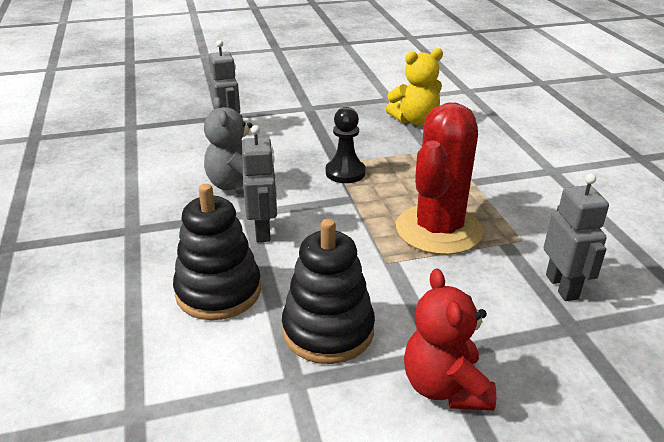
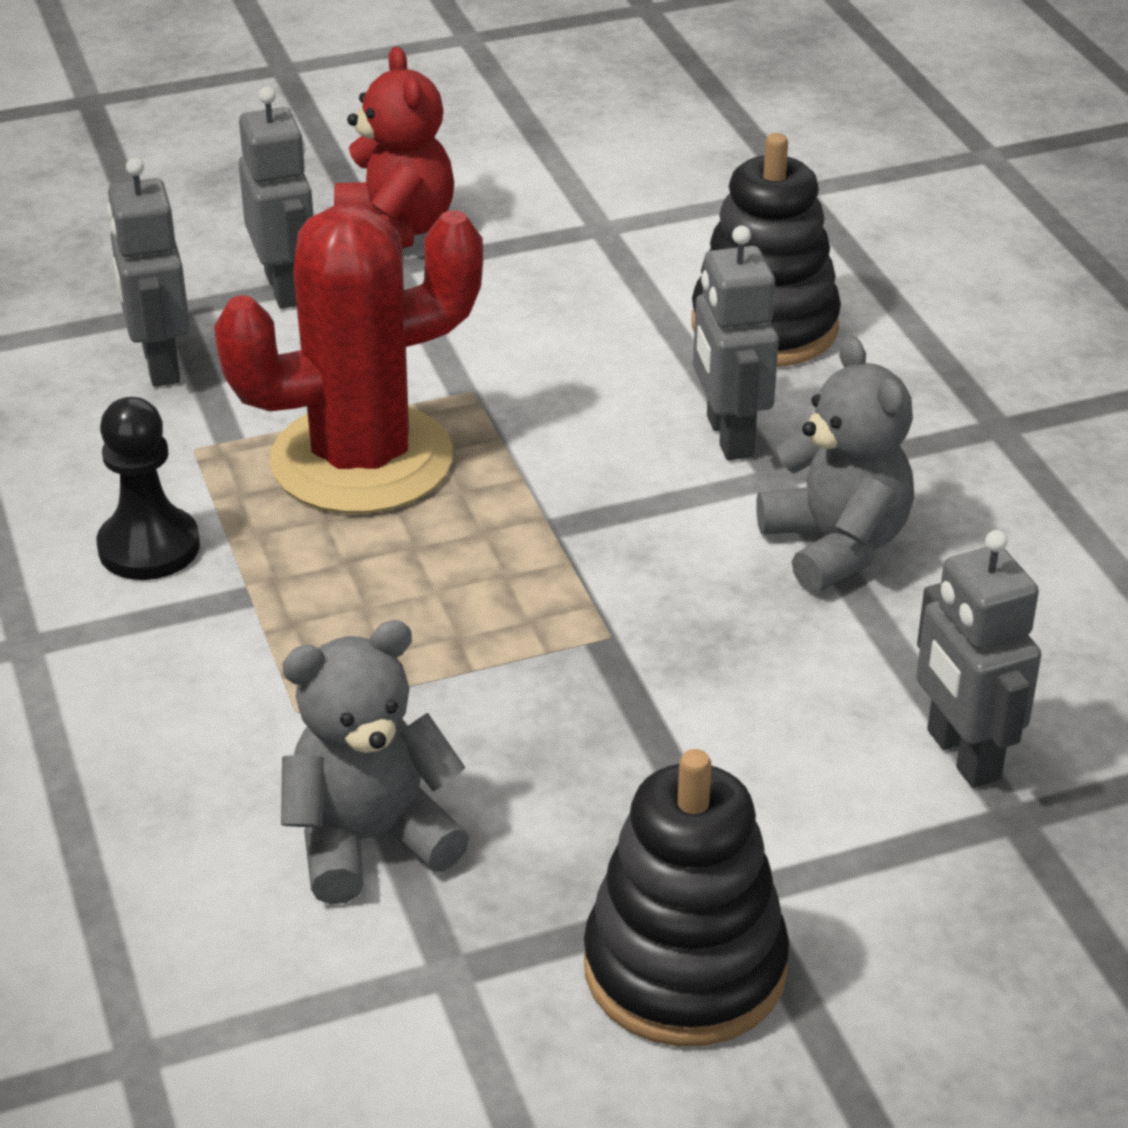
camera: 175 degrees right, 5 degrees up
(328, 330) = (566, 284): black stacking toy -> black stacking toy (685, 968)
(345, 172) = (576, 602): black pawn -> black pawn (149, 547)
(415, 120) = (369, 839): yellow teddy bear -> grey teddy bear
(438, 229) = (361, 460): red cactus -> red cactus turned 45 degrees clockwise
(508, 338) = (285, 288): none -> grey robot

